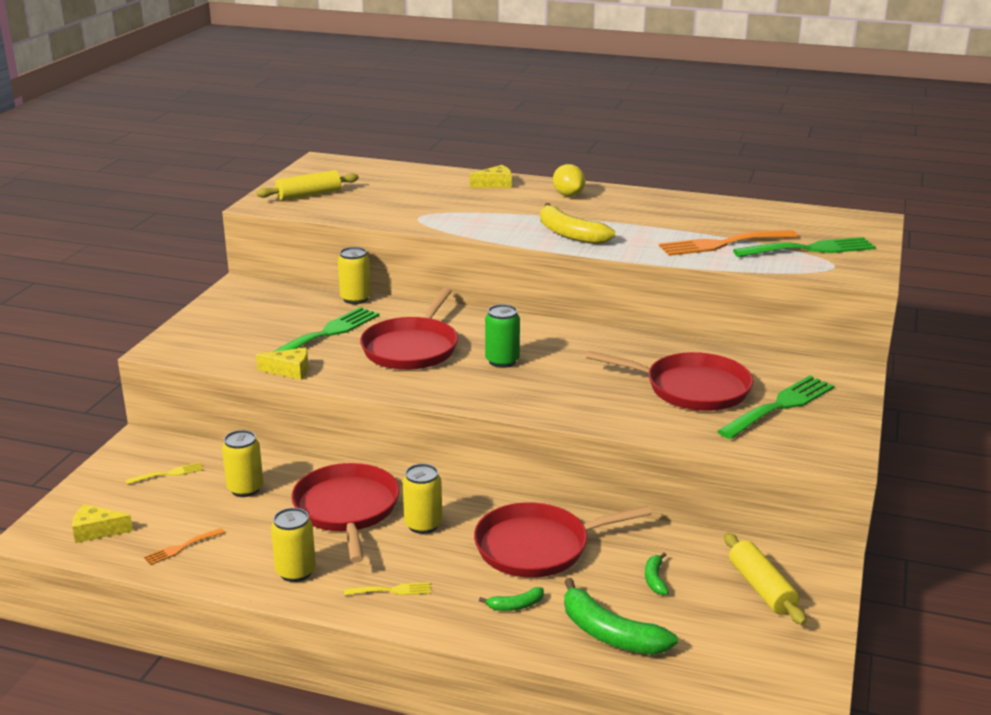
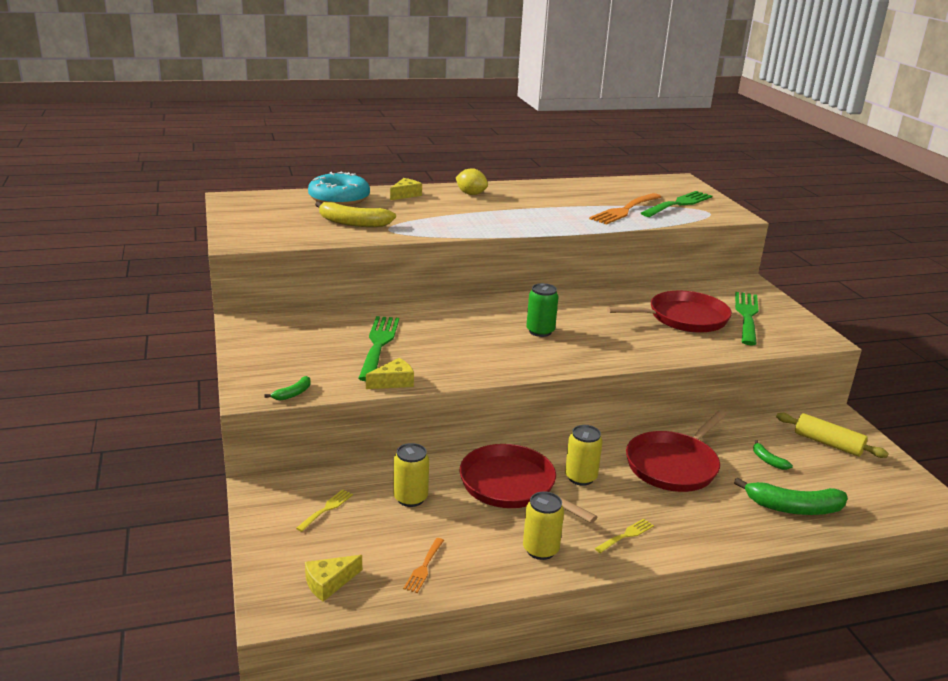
camera: 35 degrees left, 0 degrees up
(309, 195) = (267, 228): yellow rolling pin -> none
(355, 299) = (360, 311): yellow can -> none
(412, 348) = (462, 338): red pan -> none
(421, 177) = (339, 199): none -> turquoise donut
(515, 605) = (716, 512): green banana -> green banana (293, 394)
(570, 234) = (519, 222): yellow banana -> yellow banana (353, 223)

